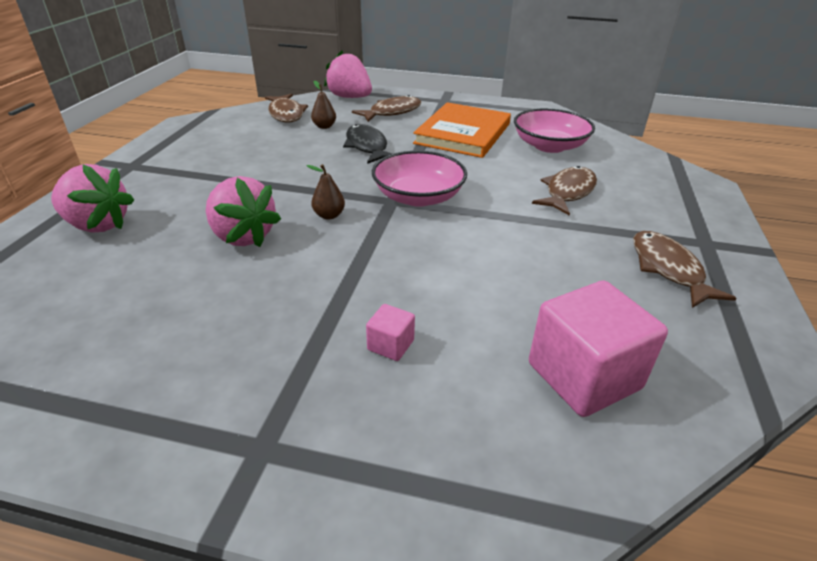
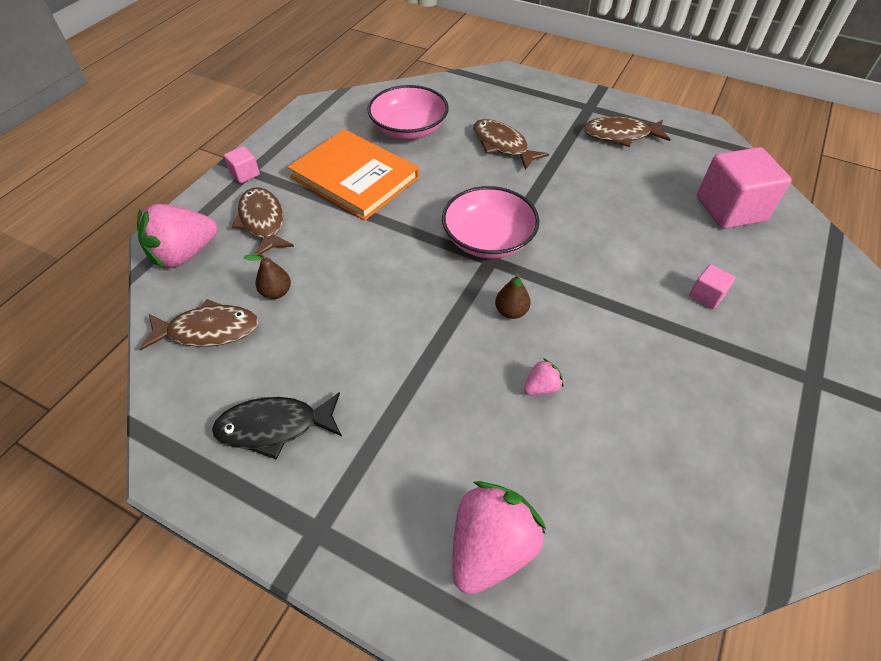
camera: 75 degrees left, 15 degrees up
(243, 236) = (541, 387): pink strawberry -> pink strawberry, size x0.46
(367, 147) = (357, 259): black fish -> black fish (274, 427)
(439, 99) = (245, 174): none -> pink cube

